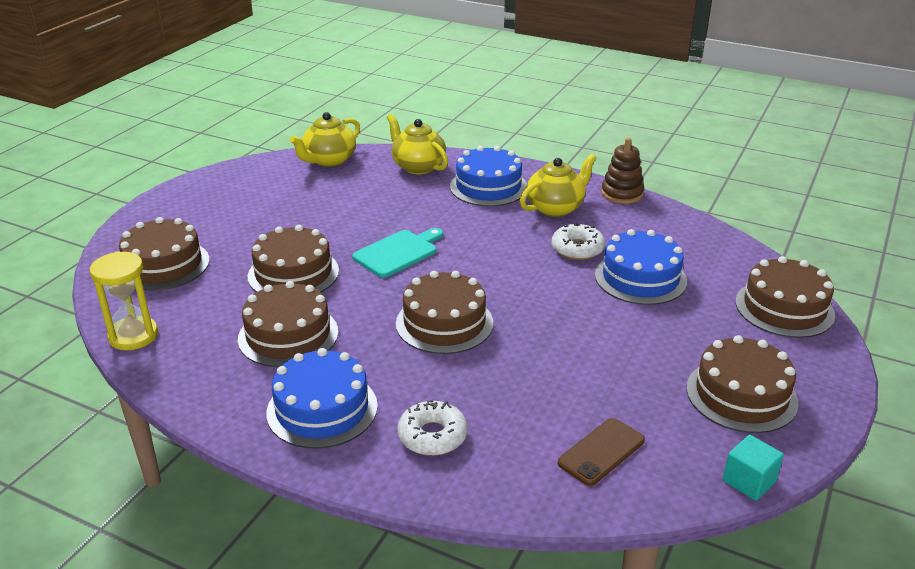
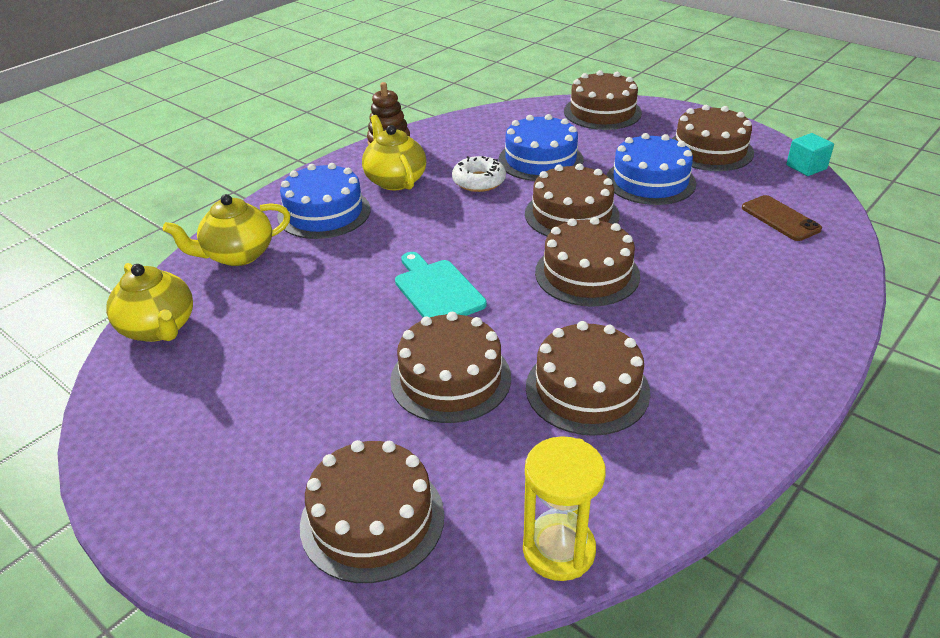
camera: 75 degrees left, 5 degrees up
(322, 409) = (727, 369): blue cake -> blue cake (650, 181)
(432, 436) = (766, 301): white donut -> none
(542, 306) = (571, 214): none -> brown cake

